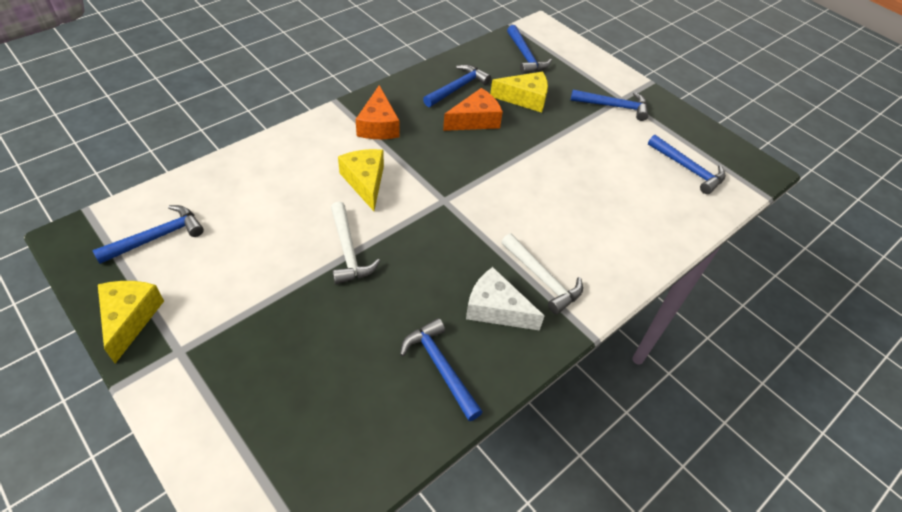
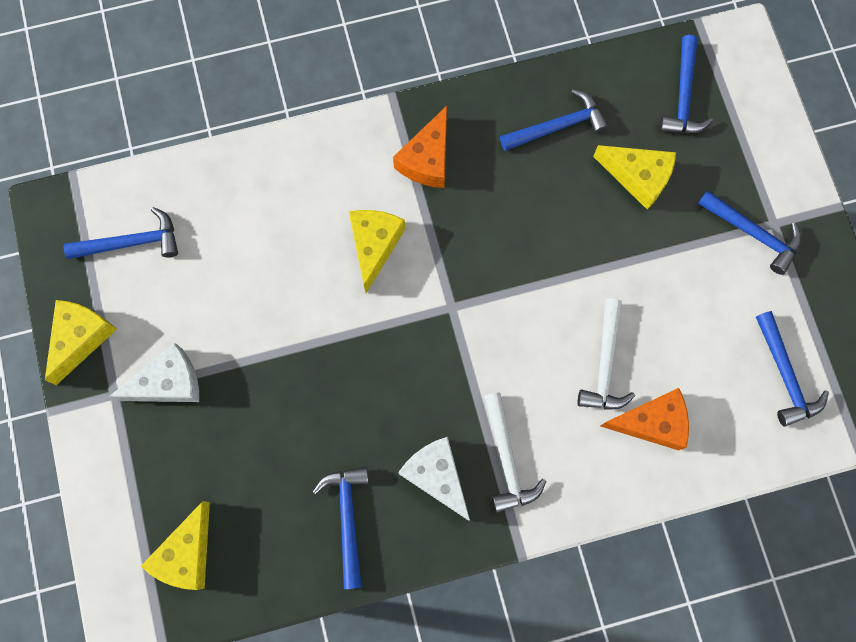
camera: 30 degrees right, 25 degrees up
(229, 324) = (168, 383): none -> white cheese
(303, 456) = (186, 554): none -> yellow cheese
(348, 250) = (316, 337): white hammer -> white hammer (605, 363)
(475, 120) = (552, 193): orange cheese -> orange cheese (652, 422)

